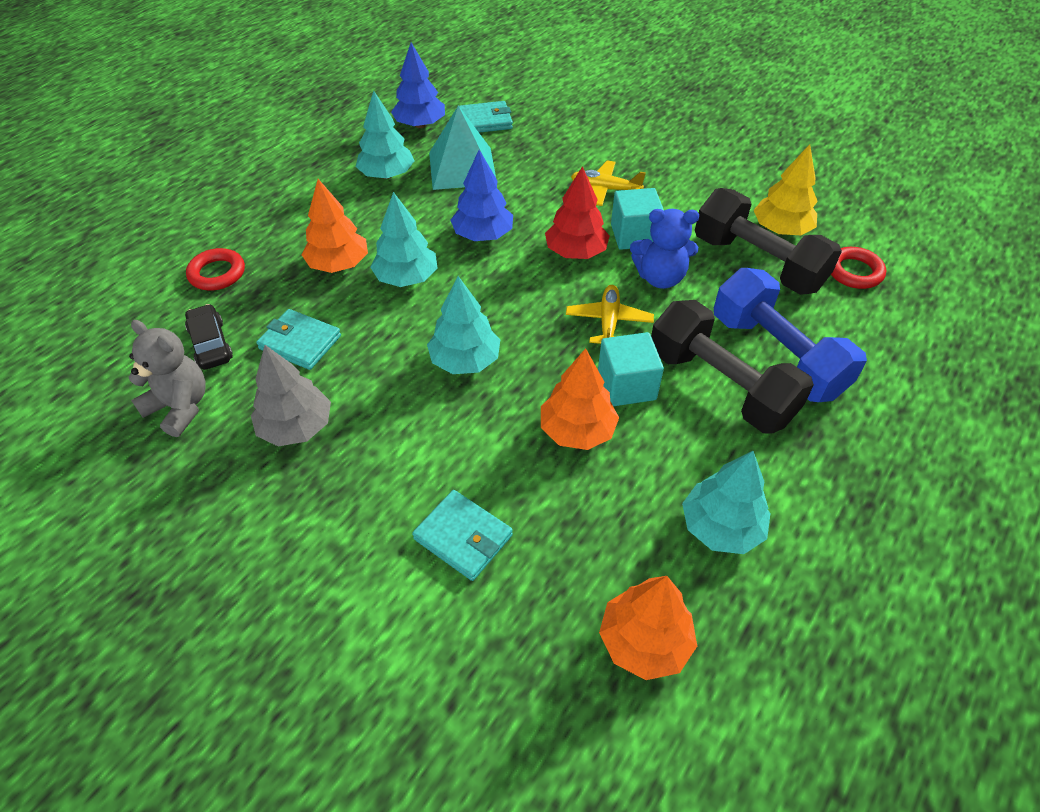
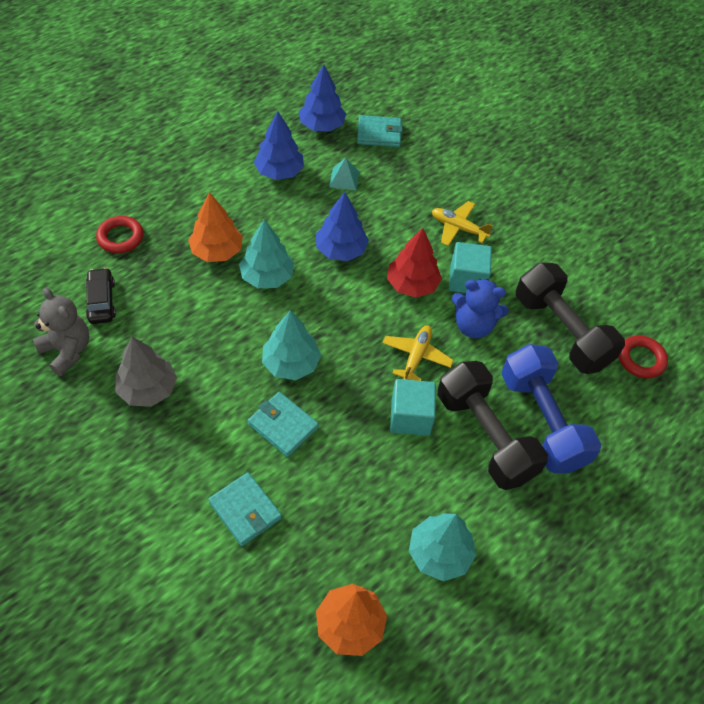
camera: 10 degrees right, 5 degrees up
(300, 342) = (169, 316): turquoise wallet -> turquoise wallet (283, 426)
(387, 175) = (279, 172): turquoise tree -> blue tree
(462, 168) = (344, 179): turquoise pyramid -> turquoise pyramid, size x0.49
(577, 430) = (358, 446): orange tree -> none
(781, 230) = (595, 303): yellow tree -> none

